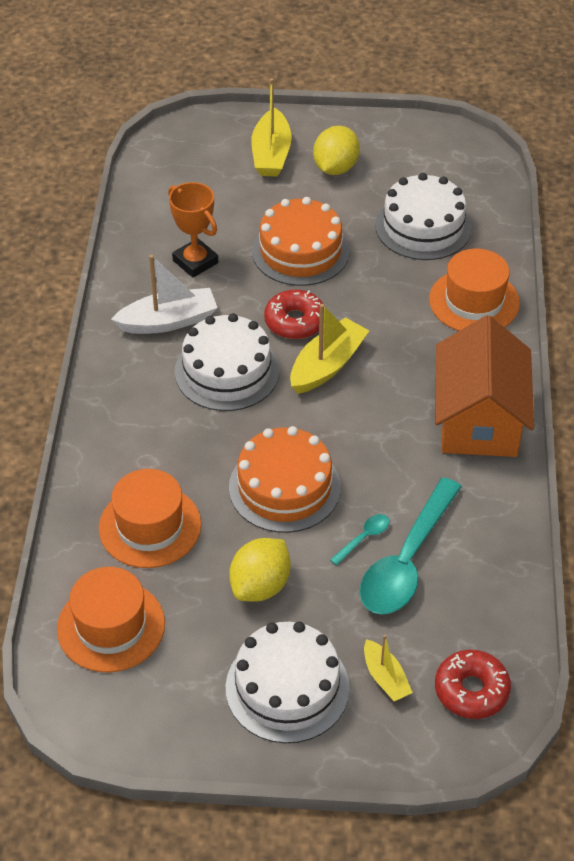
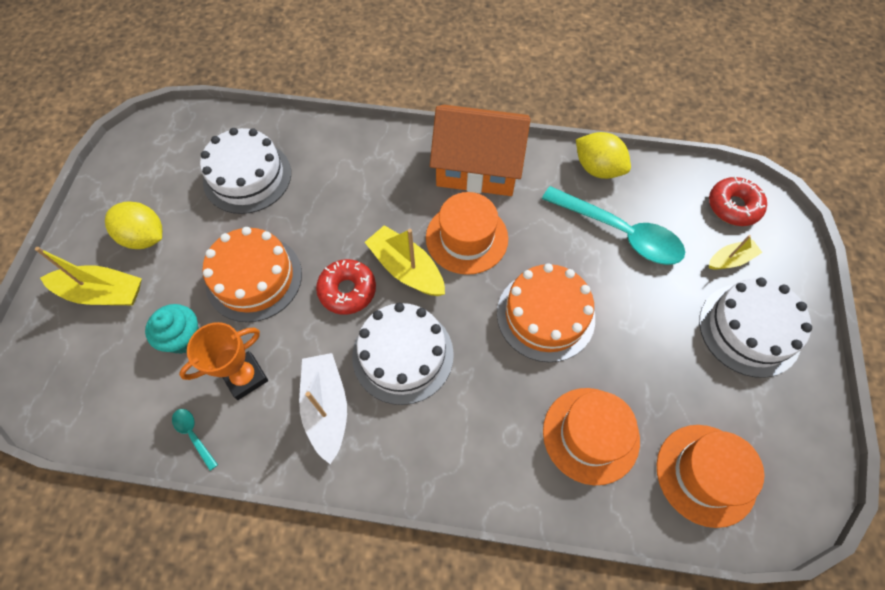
camera: 85 degrees left, 15 degrees up
(231, 214) = (183, 338): none -> turquoise cupcake
(260, 585) = (651, 342): yellow lemon -> yellow lemon (597, 168)
(363, 538) = (599, 260): turquoise spoon -> turquoise spoon (193, 435)
(474, 301) = (347, 152): orange hat -> orange hat (466, 238)

